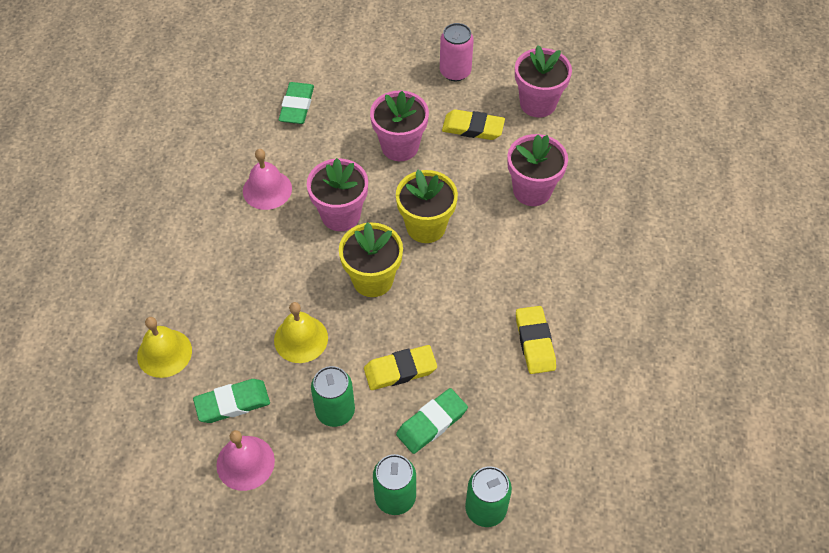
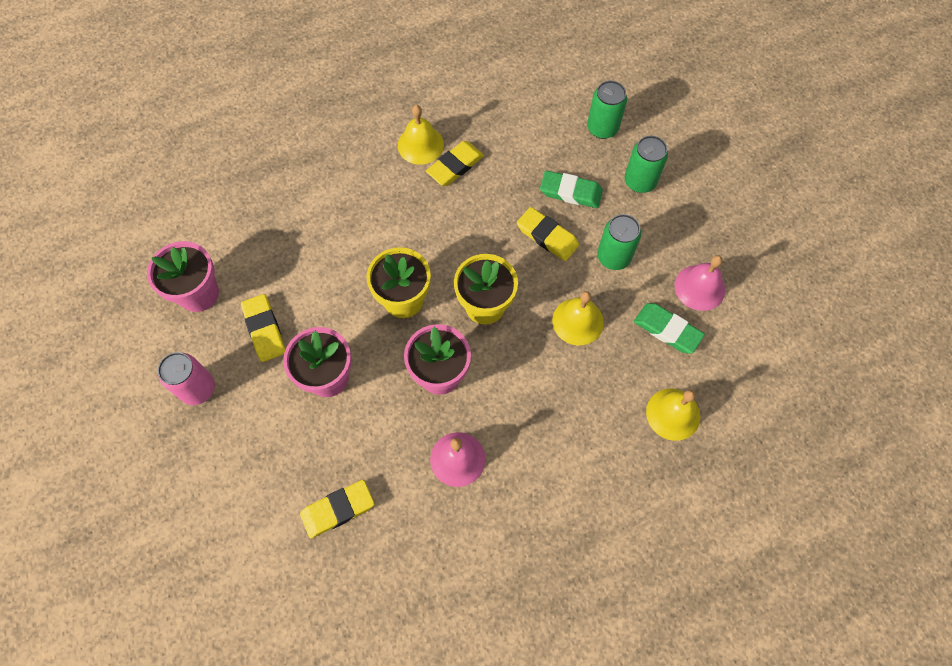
camera: 125 degrees left, 10 degrees up
(297, 106) = (338, 509): green eraser -> yellow eraser
(532, 190) = (308, 243): pink flower pot -> none
(581, 328) = (420, 145): none -> yellow bell

